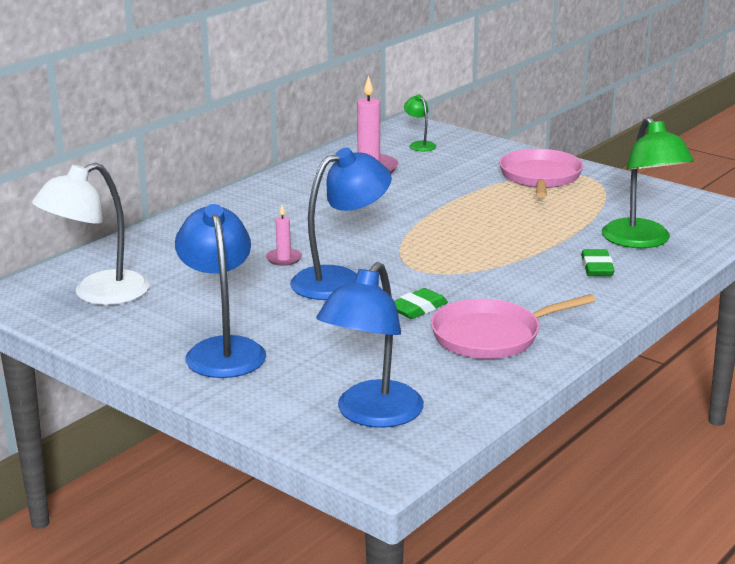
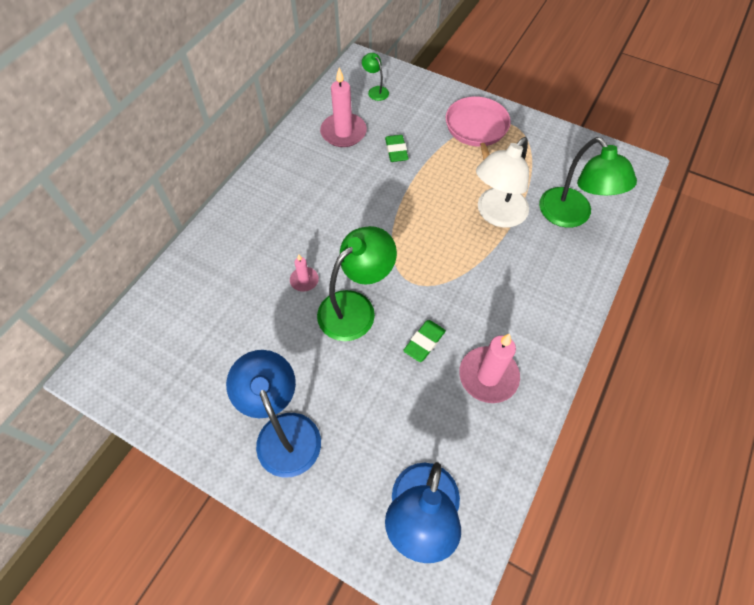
camera: 10 degrees left, 35 degrees up
(98, 294) = (164, 358): white lamp -> white lamp (496, 215)
(340, 280) = (355, 307): blue lamp -> green lamp
(491, 336) = (488, 376): pink pan -> pink candle
(597, 267) = (546, 260): green eraser -> green eraser (396, 151)

